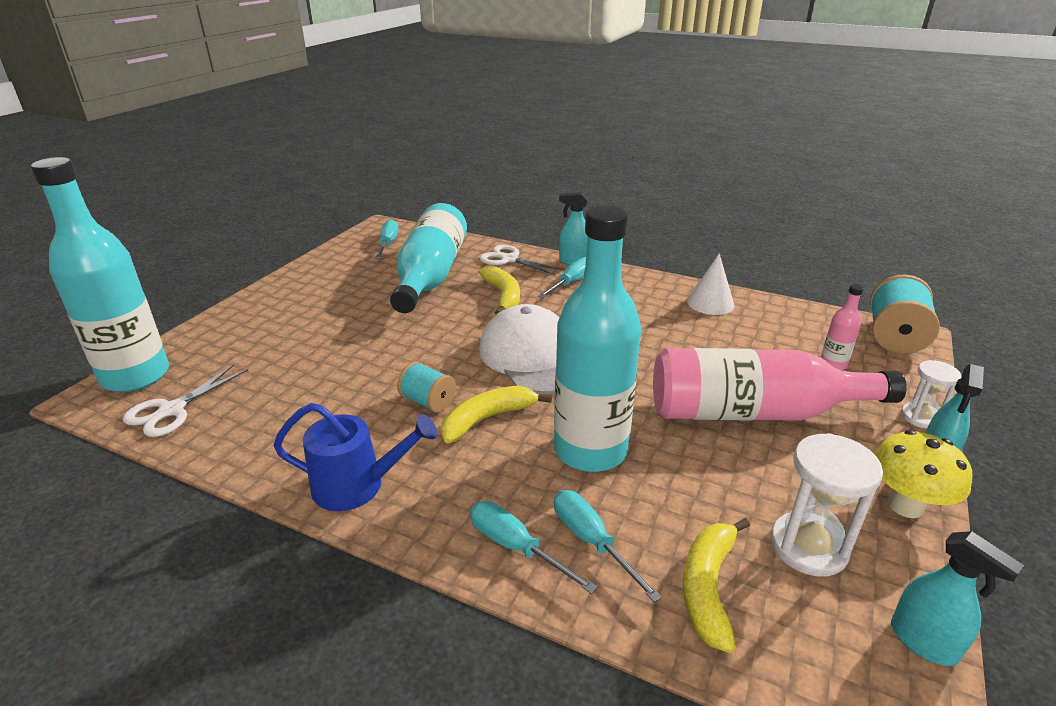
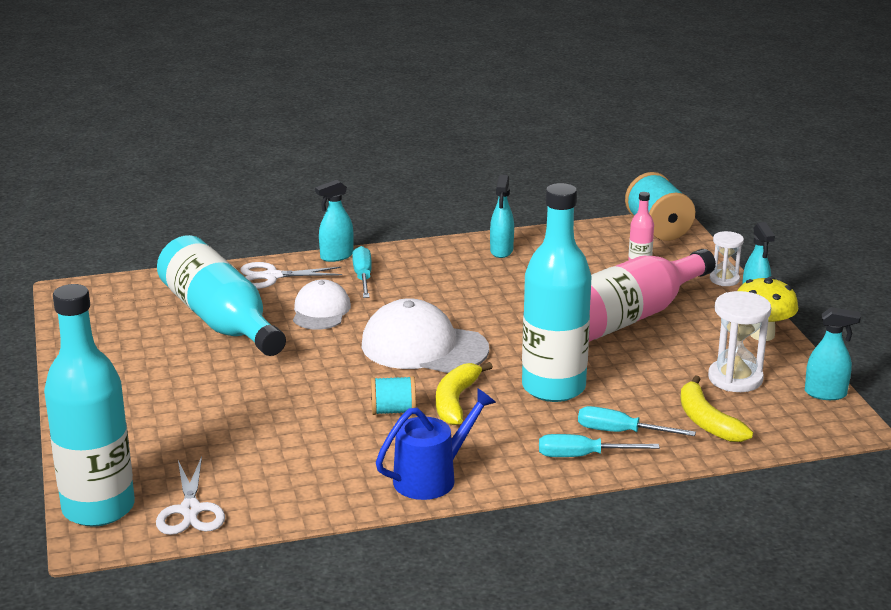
camera: 40 degrees left, 5 degrees down
(388, 244) = (115, 307): turquoise screwdriver -> none
(503, 296) = (321, 311): yellow banana -> white cap
(710, 303) = (501, 251): white cone -> turquoise spray bottle

